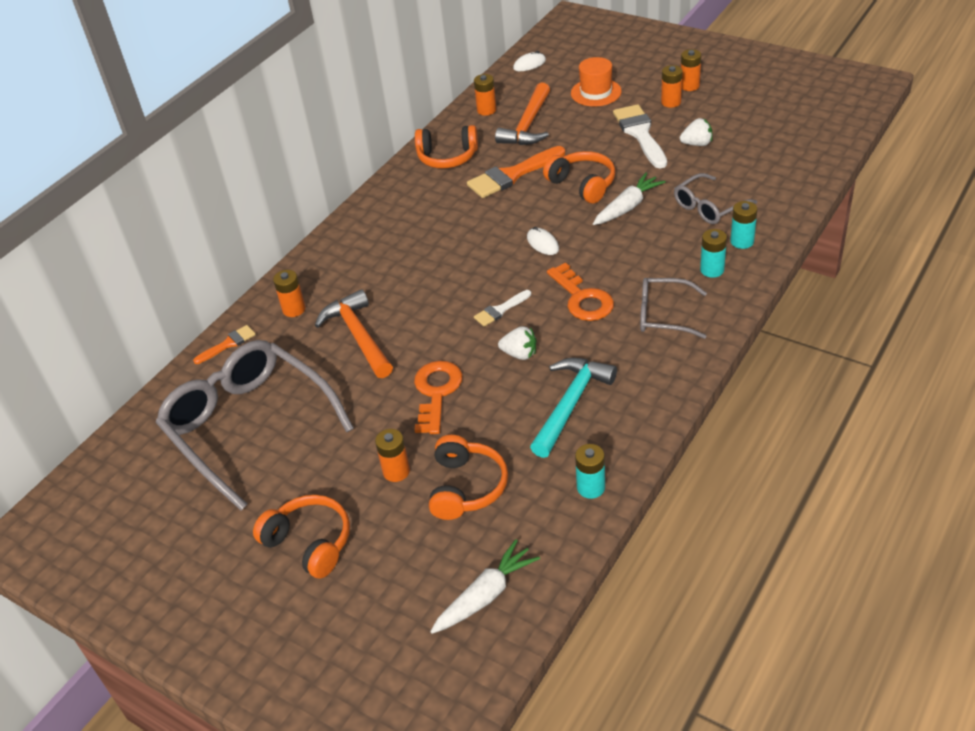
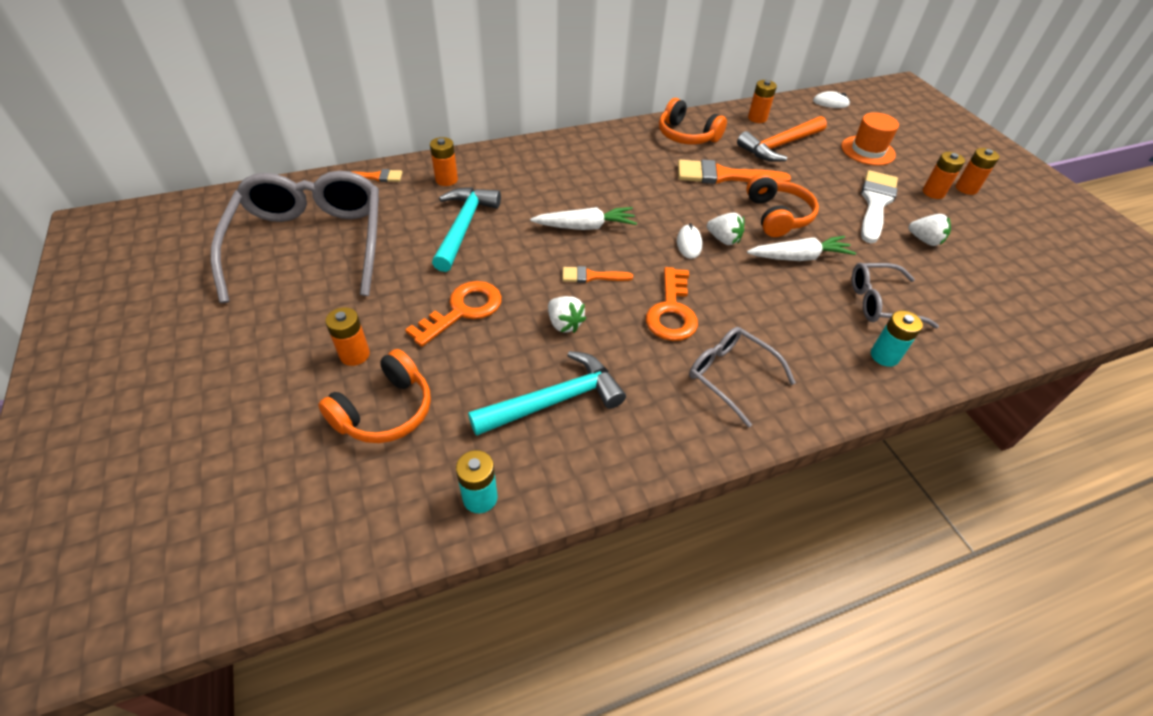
camera: 30 degrees right, 5 degrees up
(310, 543) = (226, 366): orange headphones -> none
(358, 336) = (464, 227): orange hammer -> turquoise hammer
(486, 595) = (275, 530): white carrot -> white carrot (585, 227)
(500, 310) = (591, 276): white brush -> orange brush
(563, 225) = (723, 239): none -> white strawberry
(712, 270) = (825, 364): turquoise battery -> none

